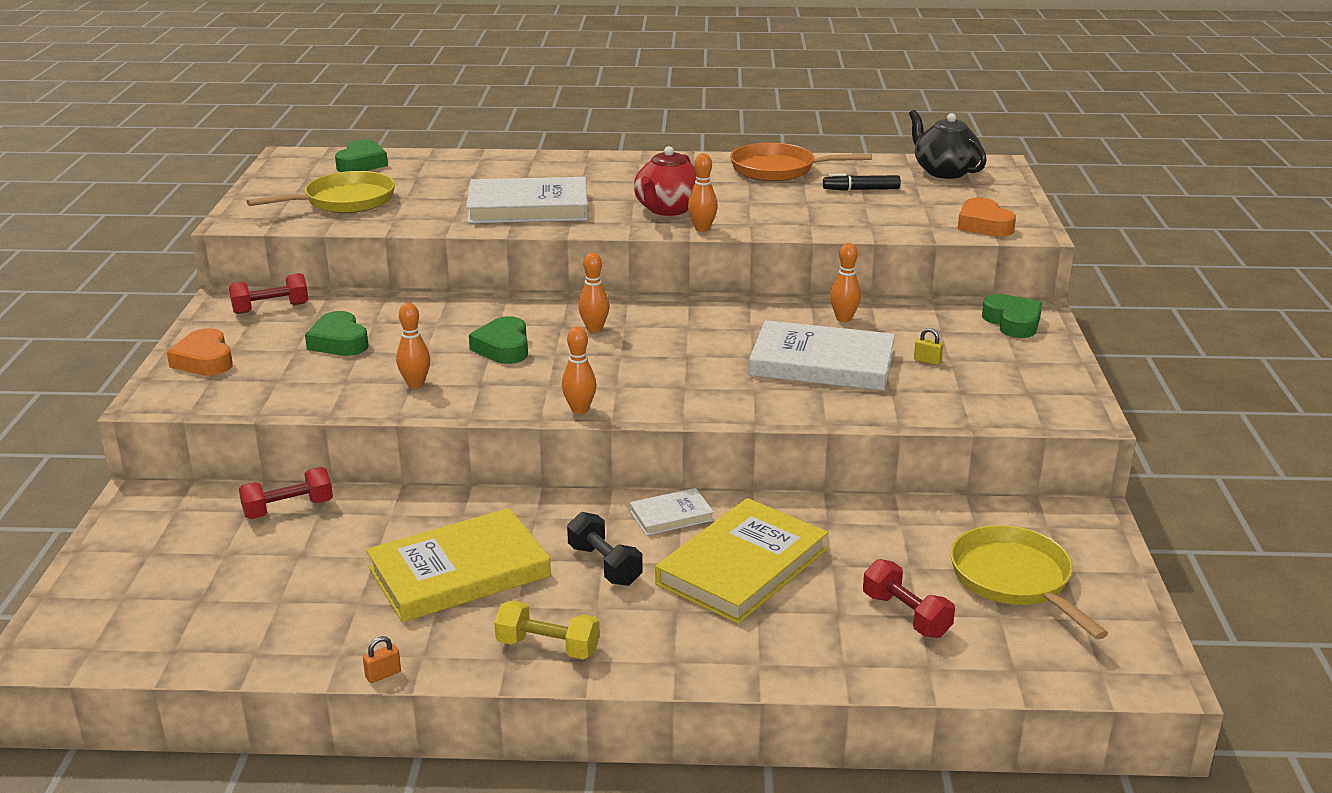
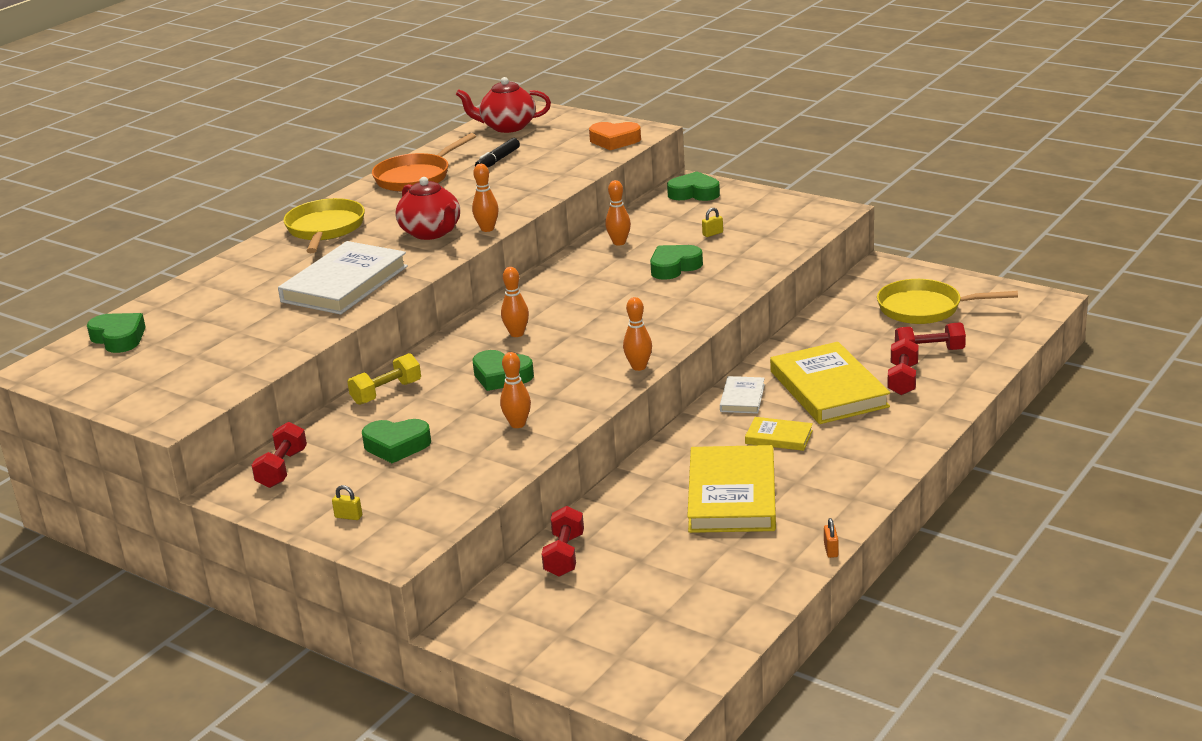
camera: 55 degrees left, 0 degrees up
(204, 360) = (348, 516): orange heart -> yellow padlock
(344, 201) = (203, 360): yellow pan -> yellow pan (325, 229)
(548, 647) = (855, 480): yellow dumbbell -> yellow dumbbell (386, 393)
(604, 565) = (779, 437): black dumbbell -> yellow book
(814, 615) = (903, 380): none -> red dumbbell
(822, 363) = (674, 267): white book -> green heart
(944, 171) = (507, 127): black teapot -> red teapot

